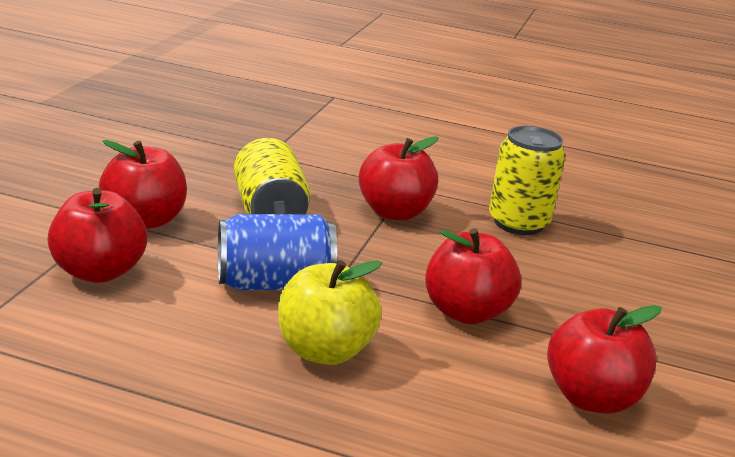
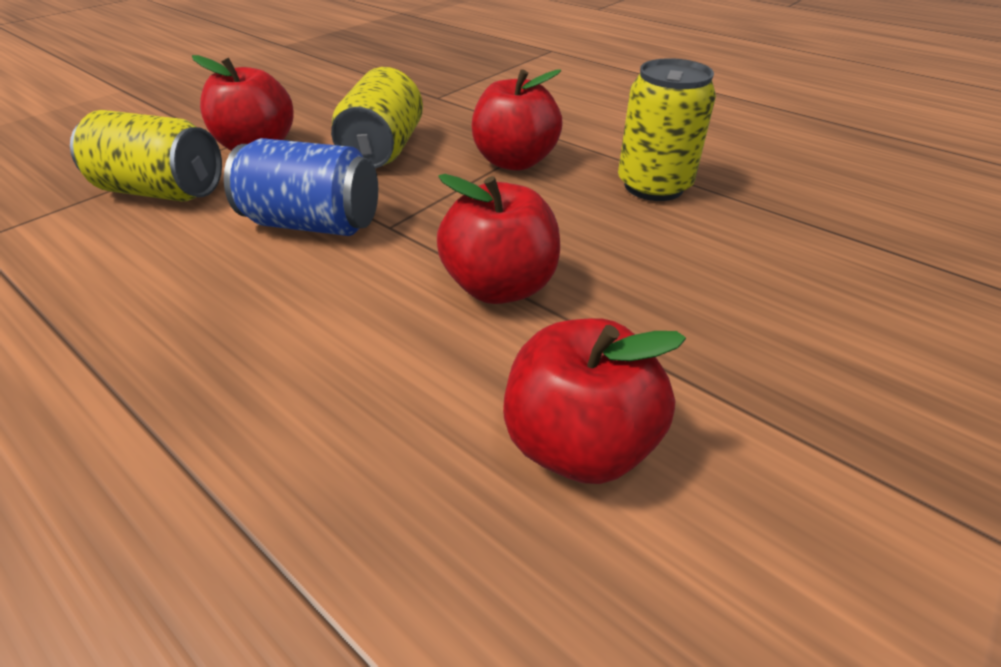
camera: 25 degrees right, 15 degrees up
(98, 272) = (163, 191): red apple -> yellow can
(324, 351) = (289, 310): yellow apple -> none

